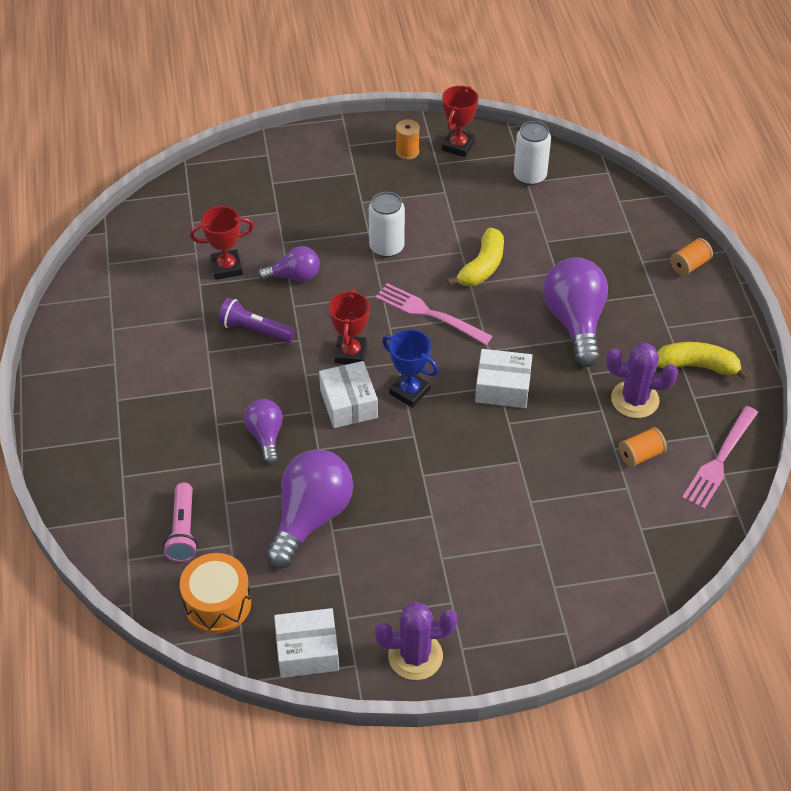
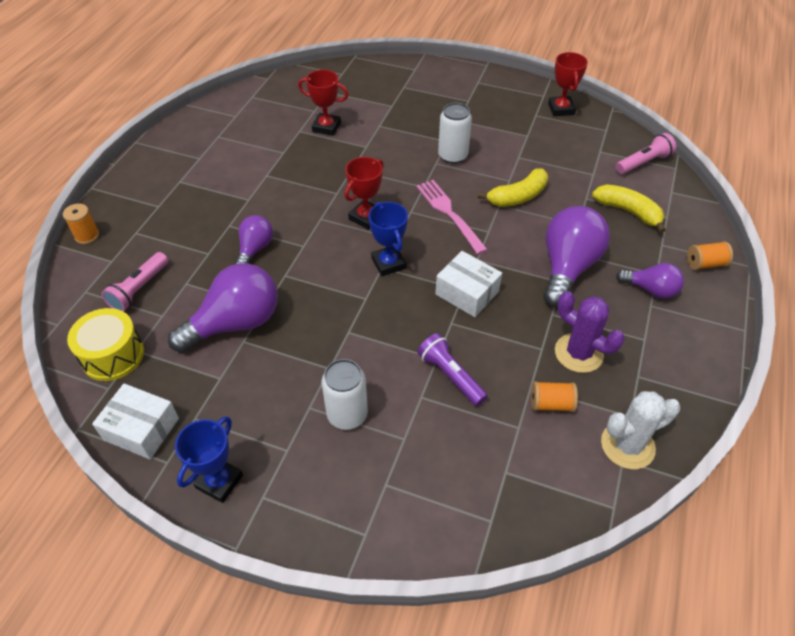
camera: 30 degrees right, 0 degrees up
(217, 603) = (113, 355): orange drum -> yellow drum
(255, 330) = (310, 174): purple flashlight -> purple flashlight (450, 376)
(294, 276) = (369, 150): purple light bulb -> purple light bulb (650, 290)
(348, 403) = (335, 252): white box -> none
(407, 152) = (518, 100): orange spool -> orange spool (87, 236)
(415, 656) = (219, 481): purple cactus -> blue trophy
(458, 146) = (561, 109): red trophy -> red trophy turned 60 degrees counterclockwise
(530, 176) = (605, 148): white can -> white can (347, 415)
(575, 179) = (643, 163): none -> pink flashlight
(697, 366) = (658, 350): yellow banana -> yellow banana (628, 212)
(720, 460) = (627, 445): pink fork -> white cactus

